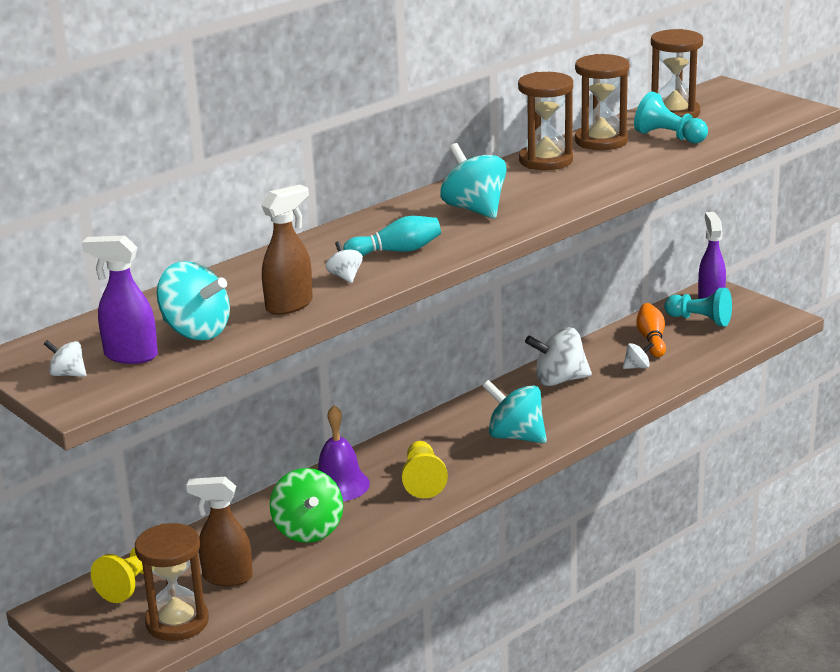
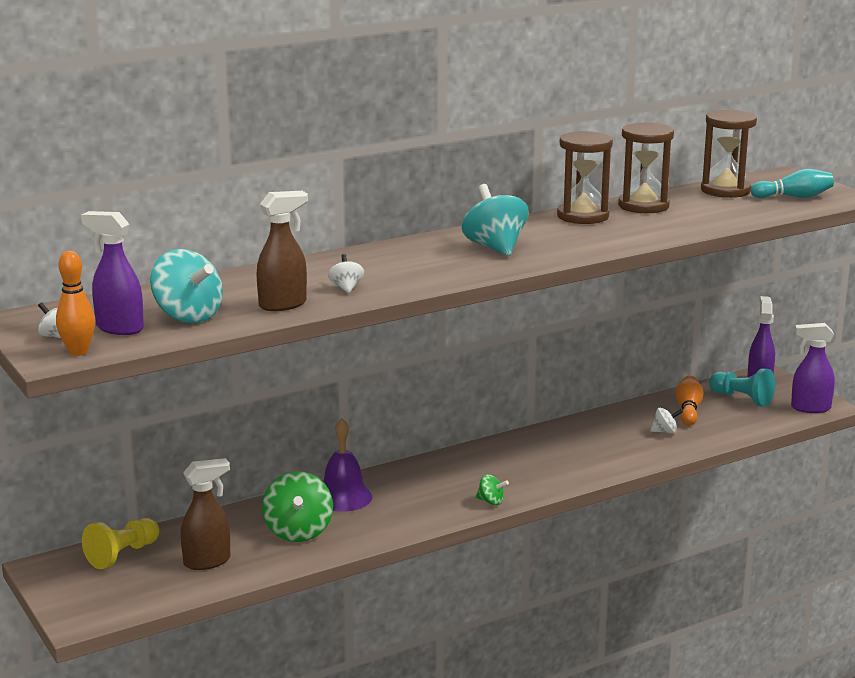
camera: 10 degrees right, 5 degrees down
(101, 390) = (78, 352): none -> orange bowling pin
(177, 622) = (147, 593): brown hourglass -> none
(227, 578) = (207, 561): brown spray bottle -> brown spray bottle turned 135 degrees clockwise
(396, 251) = (404, 273): turquoise bowling pin -> turquoise bowling pin (794, 197)
(423, 481) = (422, 503): yellow pawn -> none
(492, 469) = (491, 502): none -> green spinning top
(515, 436) = (524, 477): turquoise spinning top -> none
(559, 380) = (585, 434): white spinning top -> none
(669, 137) = (710, 208): turquoise pawn -> none
(769, 322) = (810, 408): none -> purple spray bottle

